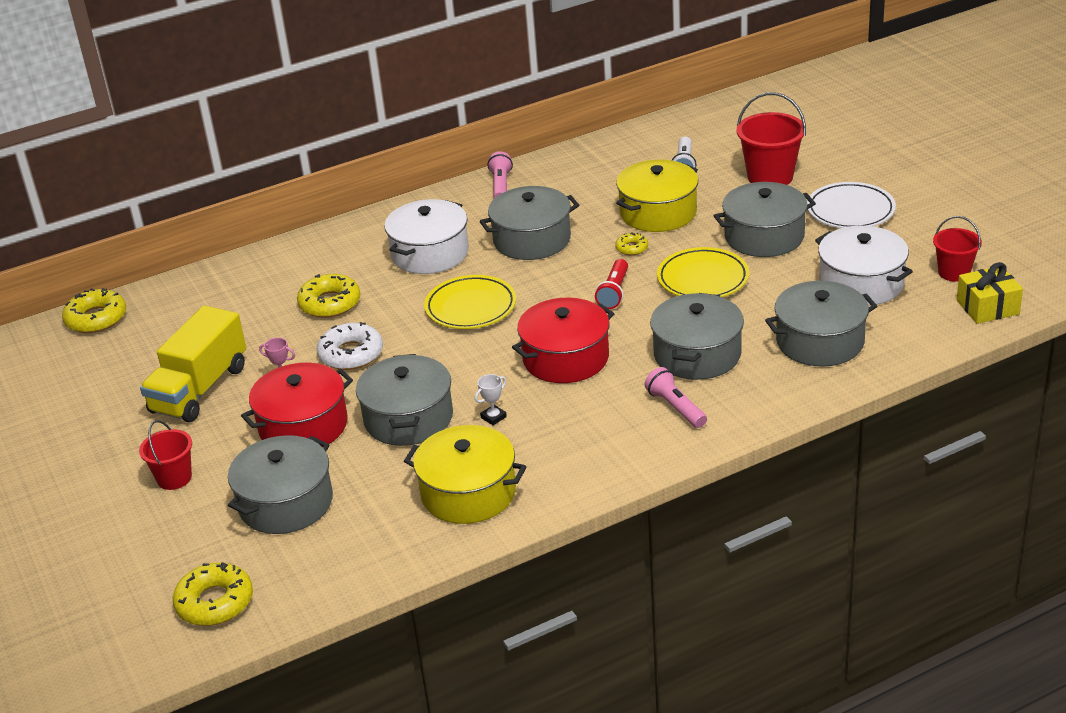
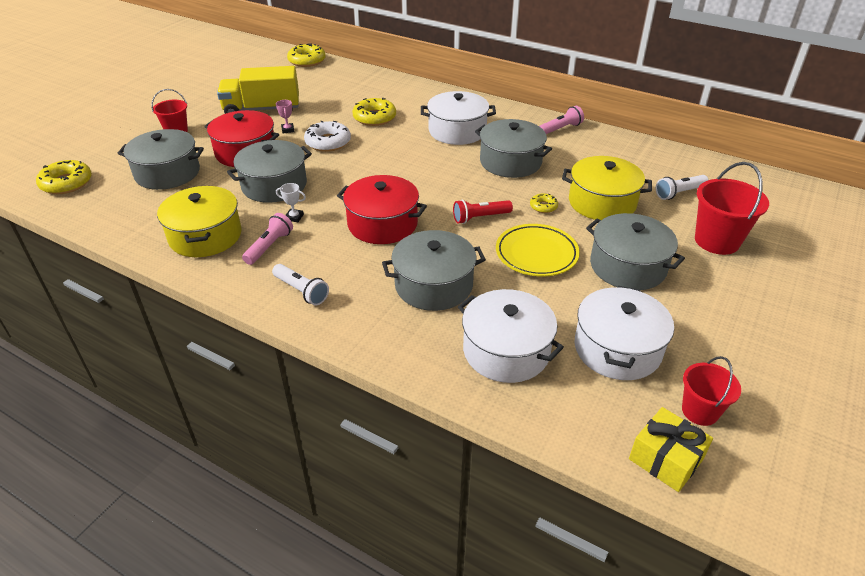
camera: 55 degrees right, 5 degrees up
(471, 307) = (411, 166): yellow plate -> none
(635, 441) = (301, 291): none -> white flashlight
(676, 407) = (356, 297): pink flashlight -> pink flashlight (269, 246)
(820, 341) = (506, 351): grey pot -> white pot
(850, 211) = (722, 304): white plate -> none

